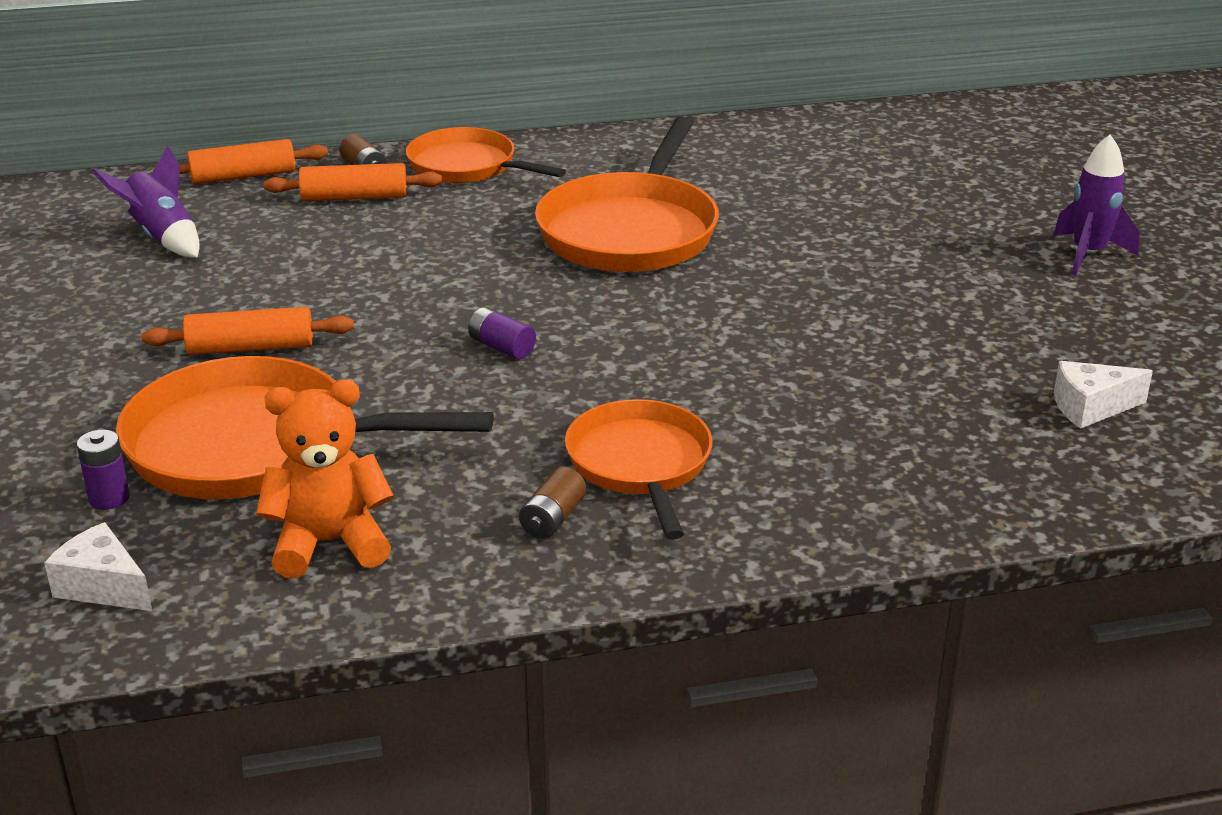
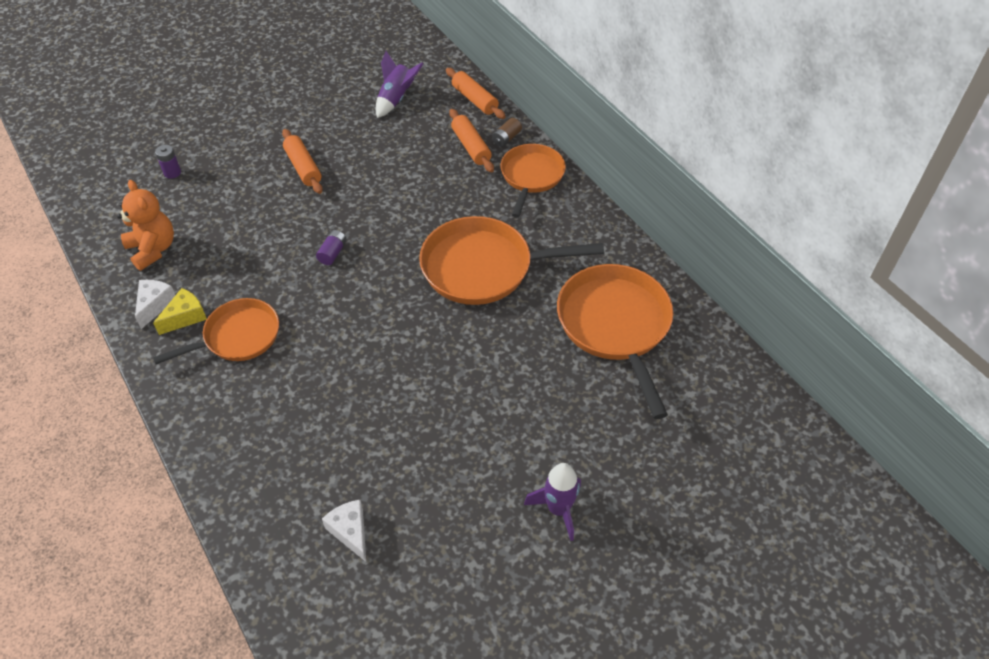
camera: 70 degrees right, 20 degrees up
(103, 586) = (113, 195): white cheese -> white cheese (155, 305)
(254, 445) = (221, 199): orange pan -> orange pan (615, 326)
(553, 519) = (185, 317): brown battery -> yellow cheese

